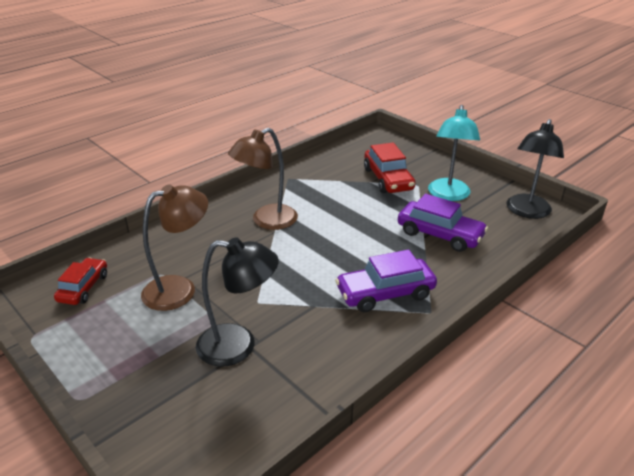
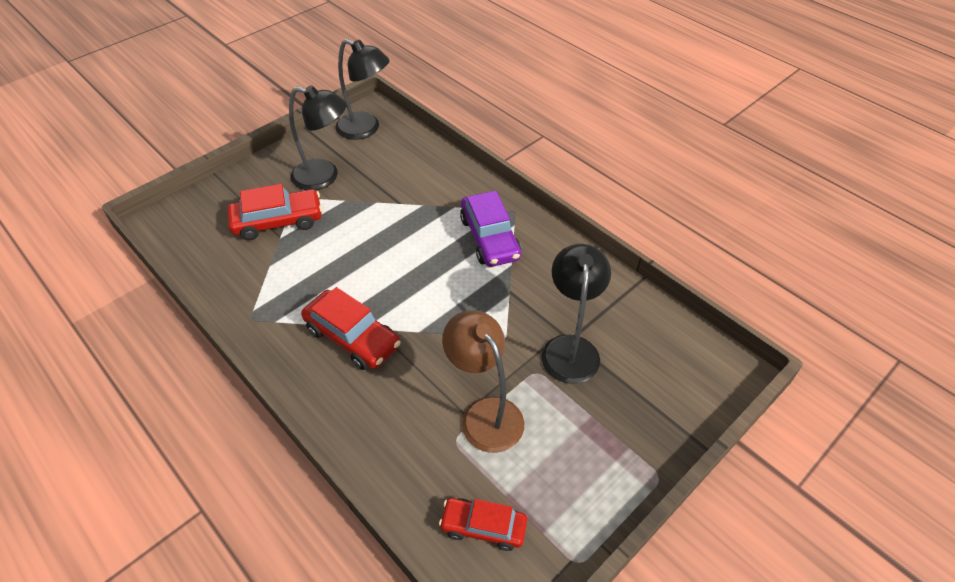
camera: 90 degrees left, 15 degrees up
(266, 221) = (352, 337): brown lamp -> red car
(439, 234) = (397, 192): purple car -> none
(448, 195) = (324, 177): turquoise lamp -> black lamp

